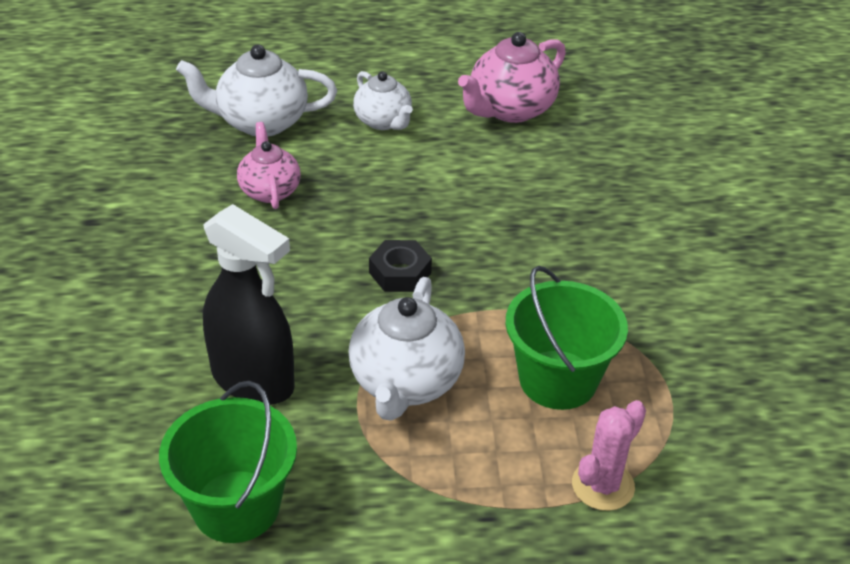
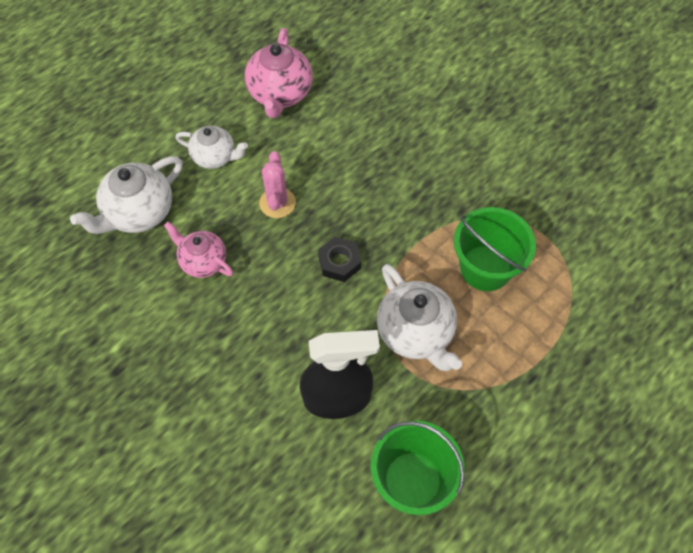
camera: 40 degrees left, 20 degrees up
(603, 485) = (563, 315): pink cactus -> pink cactus (277, 203)

